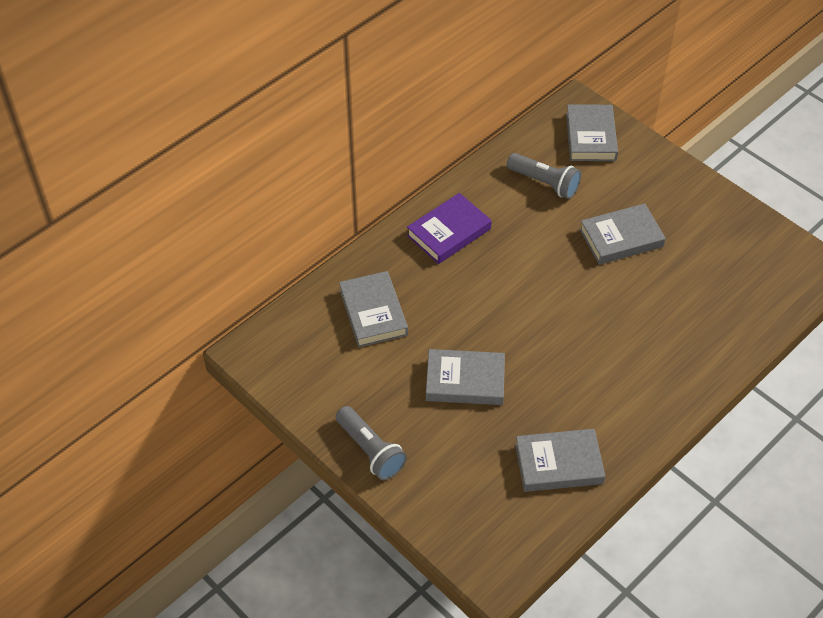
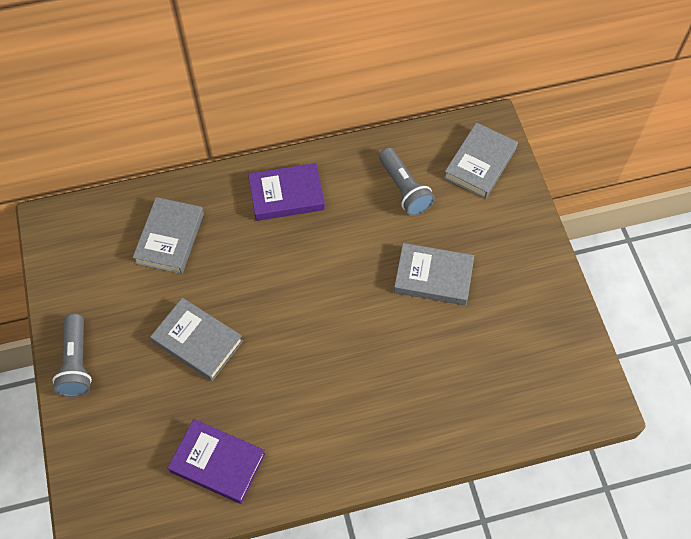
camera: 30 degrees right, 10 degrees up
(558, 464) = (217, 463): grey book -> purple book

